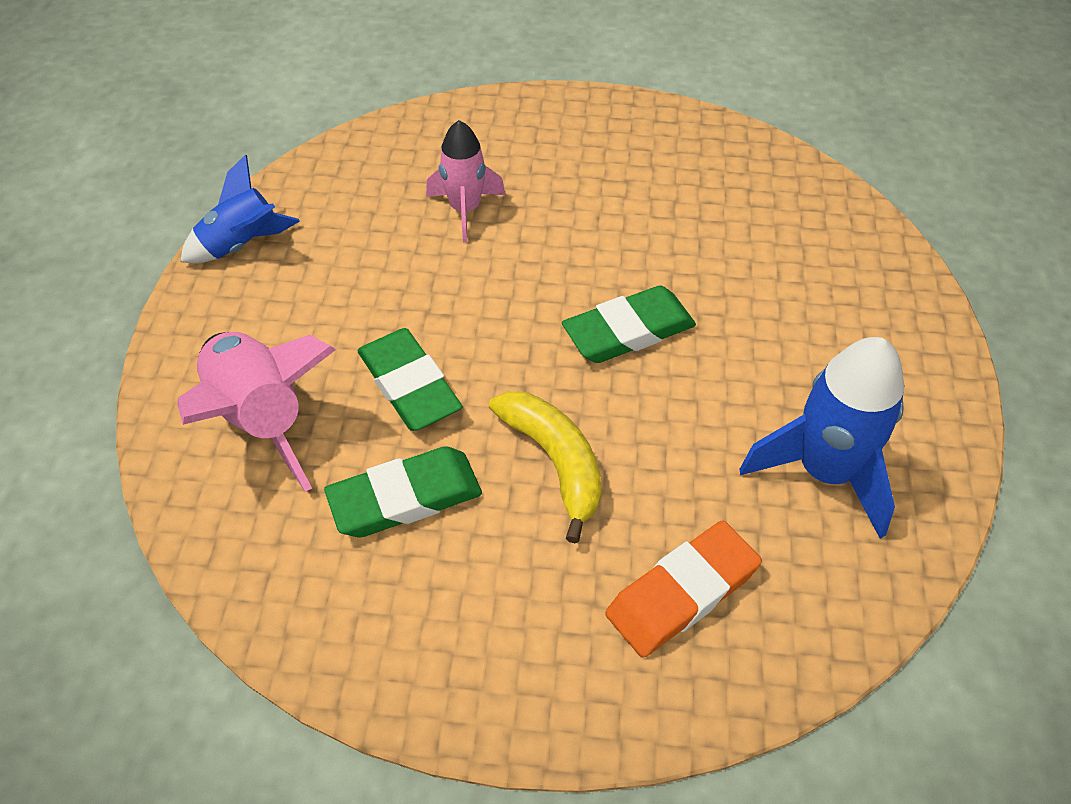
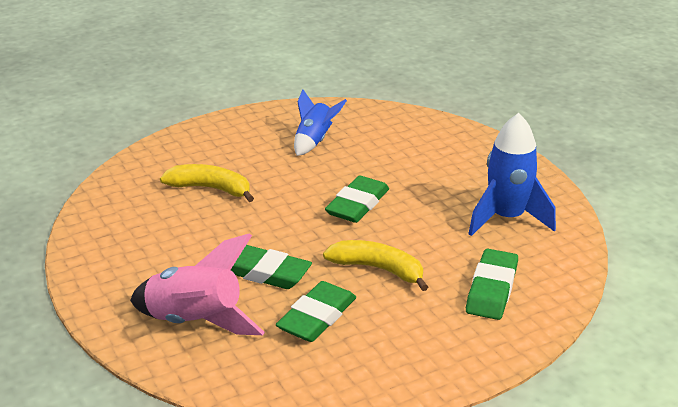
camera: 35 degrees left, 20 degrees down
(242, 244) = (88, 254): blue rocket -> blue rocket (314, 141)
(465, 210) = (210, 189): pink rocket -> yellow banana
(682, 593) = (491, 289): orange eraser -> green eraser

